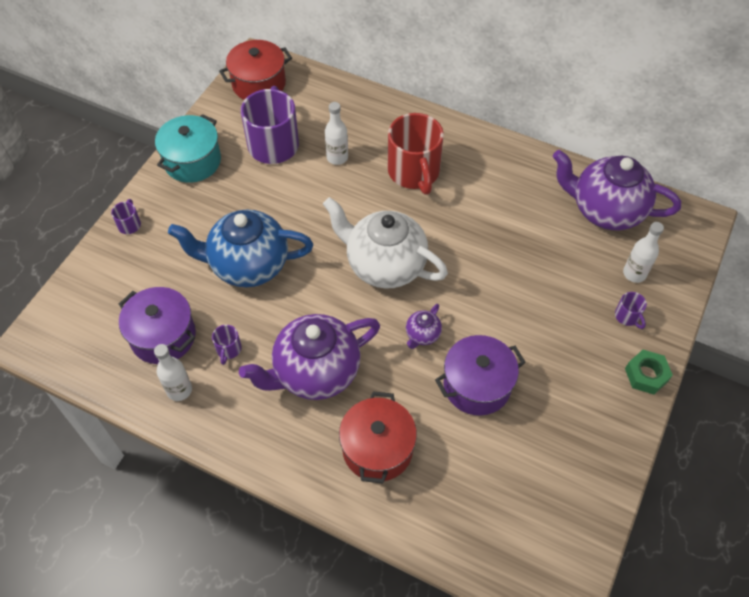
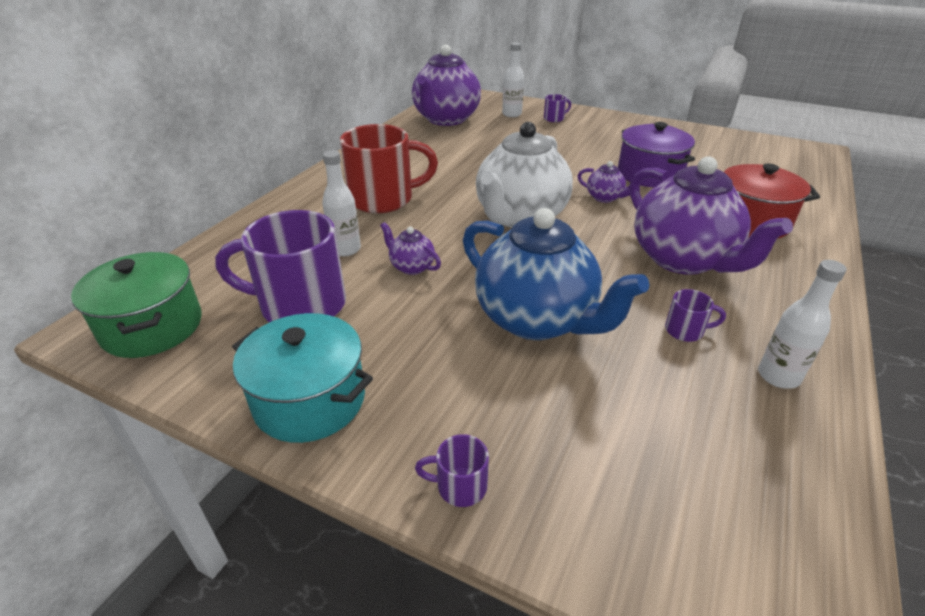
camera: 90 degrees left, 20 degrees down
(163, 336) = (695, 405): purple pot -> none
(248, 265) = (536, 320): blue teapot -> blue teapot turned 45 degrees counterclockwise
(259, 84) = (152, 327): red pot -> green pot
(313, 196) = (411, 267): none -> purple teapot
(646, 375) = (606, 116): green nut -> none

